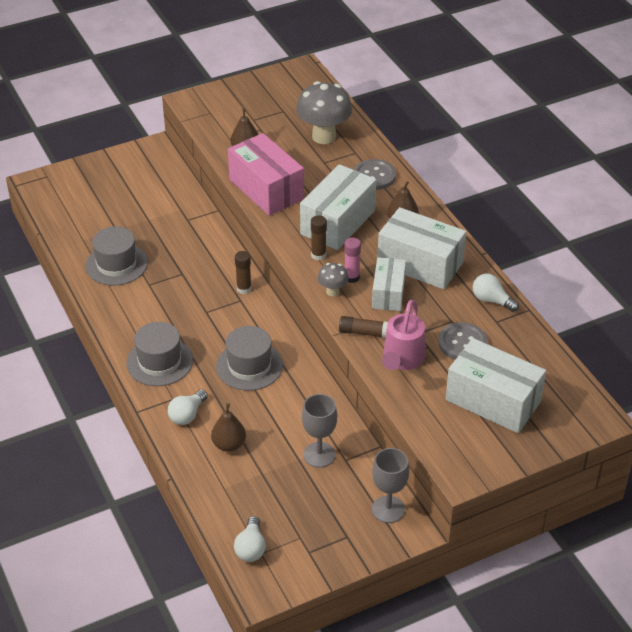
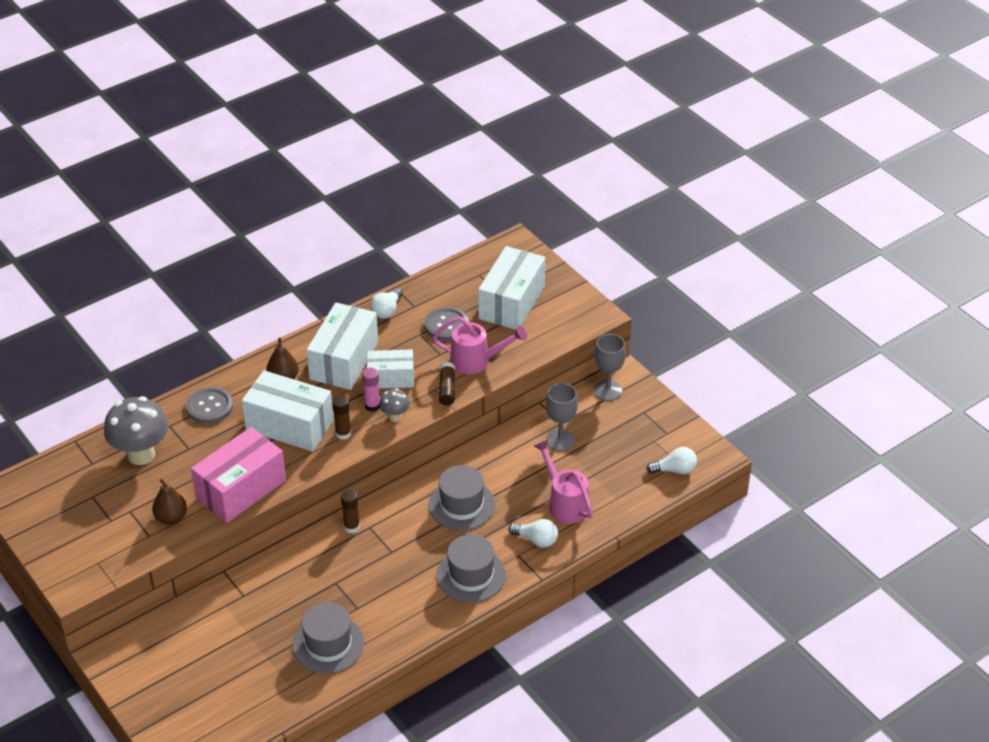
camera: 100 degrees left, 0 degrees up
(229, 444) = (565, 503): brown pear -> pink watering can

